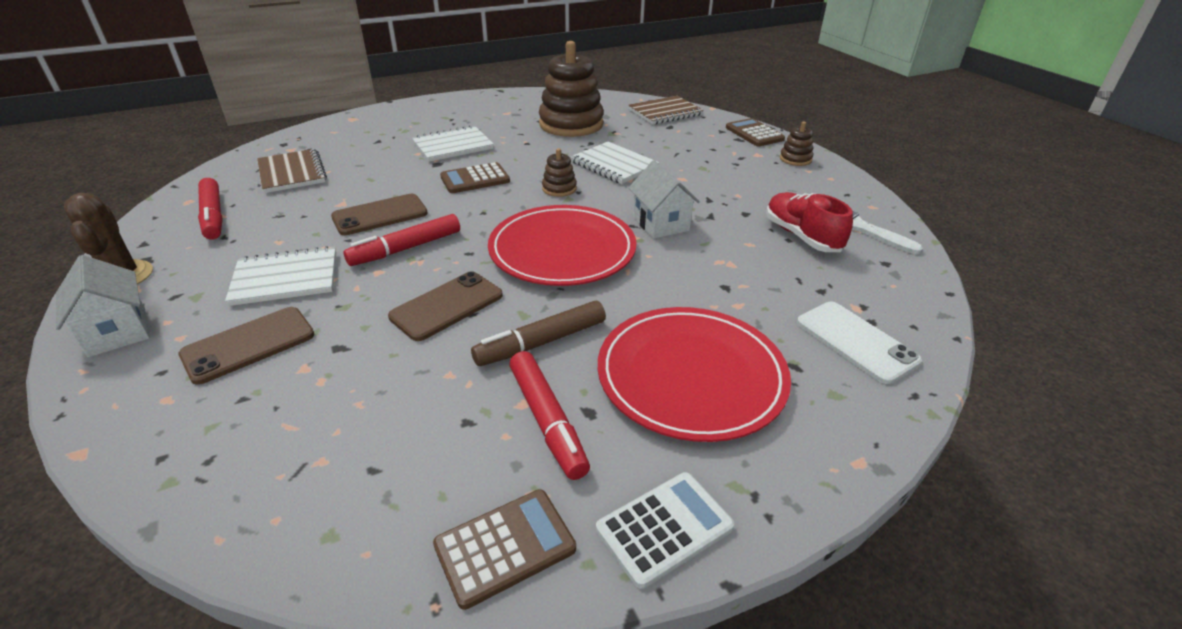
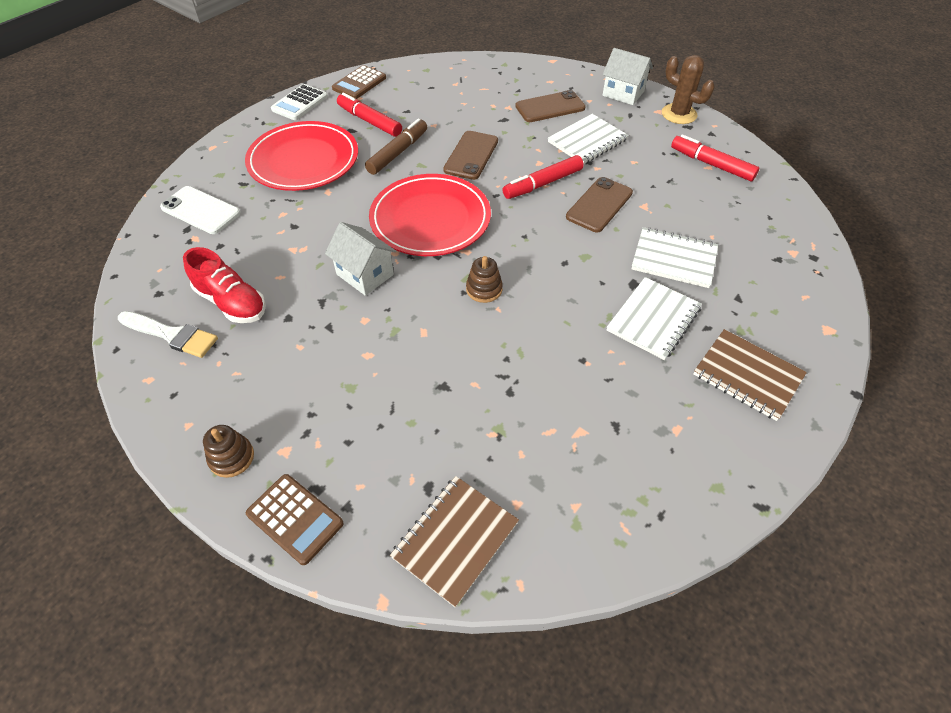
camera: 155 degrees right, 15 degrees up
(249, 345) = (550, 107): brown phone -> brown phone turned 45 degrees clockwise
(292, 173) = (736, 223): brown notebook -> brown notebook (747, 376)
(406, 248) = (542, 184): red marker -> red marker turned 150 degrees counterclockwise
(475, 179) = (573, 274): brown calculator -> none
(571, 124) = (566, 431): brown stacking toy -> none
(614, 165) = (454, 352): white notebook -> white notebook (674, 259)

